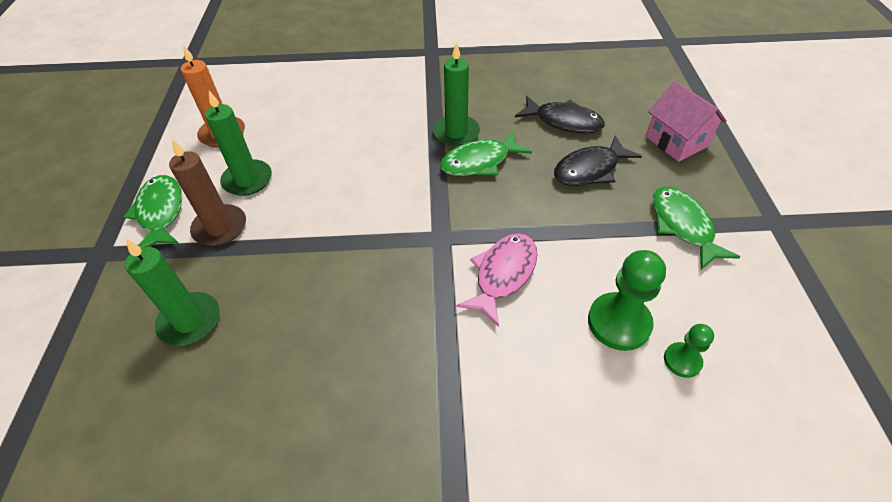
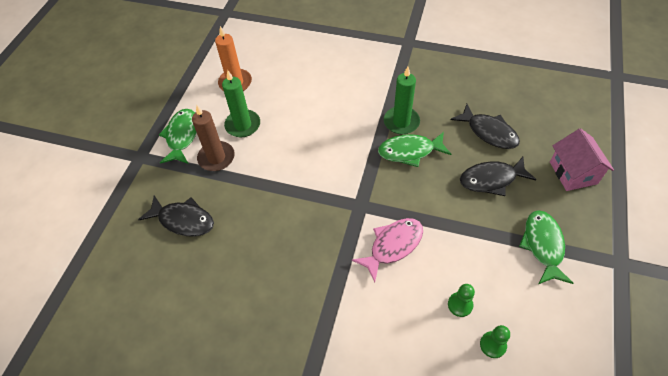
camera: 20 degrees right, 5 degrees up
(190, 321) = (183, 220): green candle -> black fish
(619, 323) = (460, 305): green pawn -> green pawn, size x0.56

